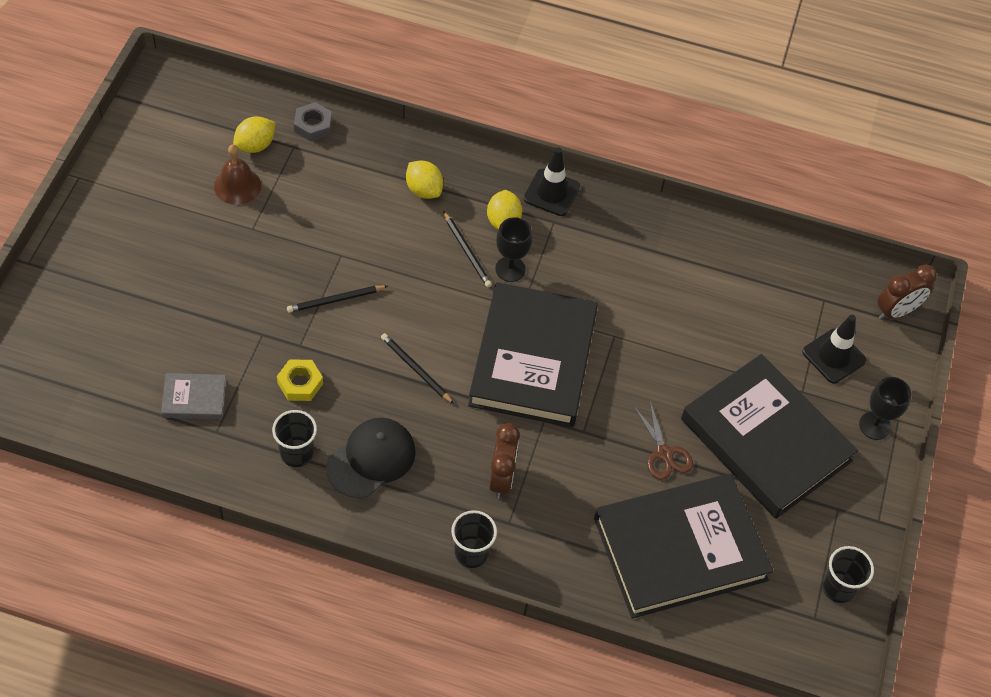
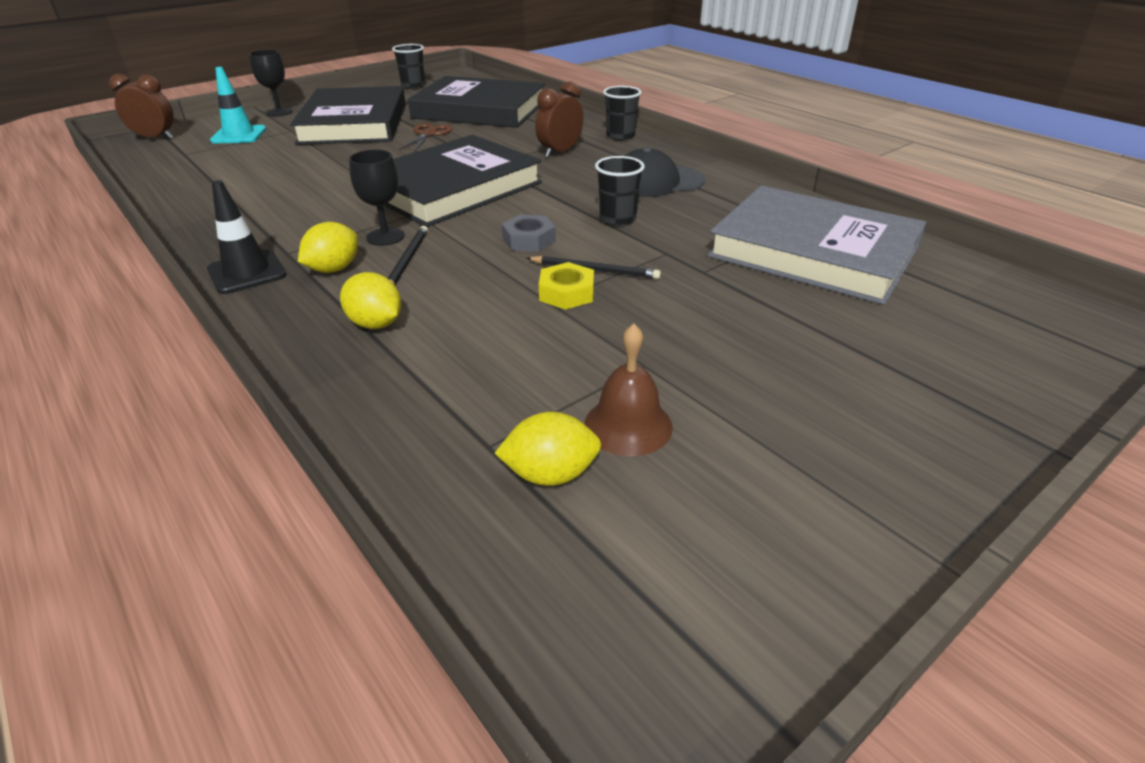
camera: 140 degrees left, 20 degrees down
(194, 398) = (813, 252): grey book -> grey book, size x2.36
(296, 453) = (723, 199): black cup -> black cup (617, 219)
(300, 383) = (687, 231): yellow nut -> yellow nut (567, 293)
(313, 125) = (424, 465): grey nut -> grey nut (529, 240)
(416, 369) = (563, 209): black pencil -> none
(424, 190) = (375, 324): yellow lemon -> yellow lemon turned 45 degrees counterclockwise
(833, 356) = (239, 135): black traffic cone -> turquoise traffic cone

